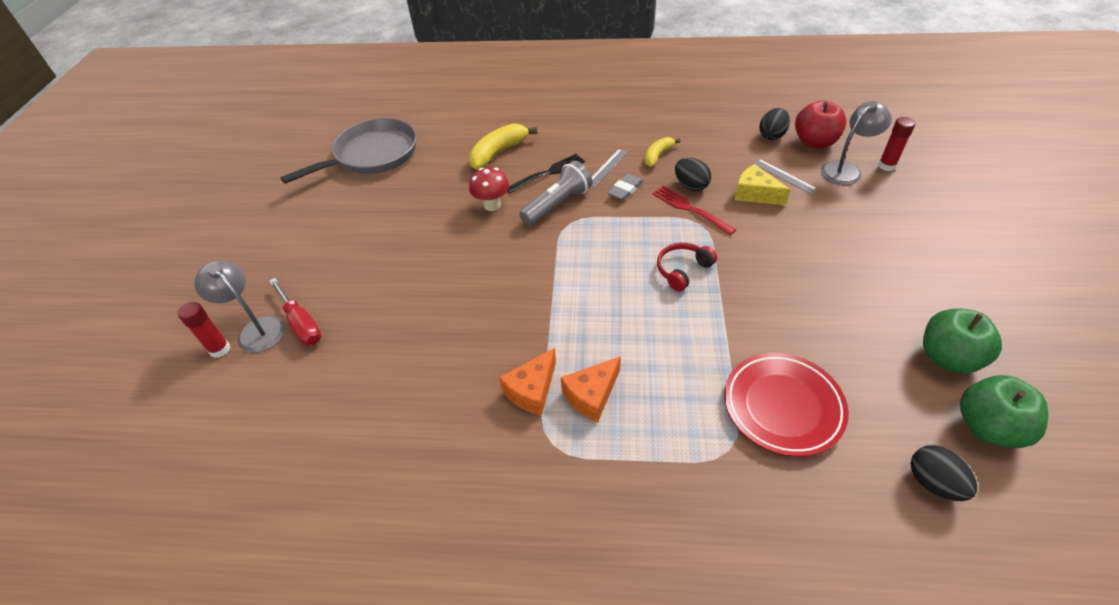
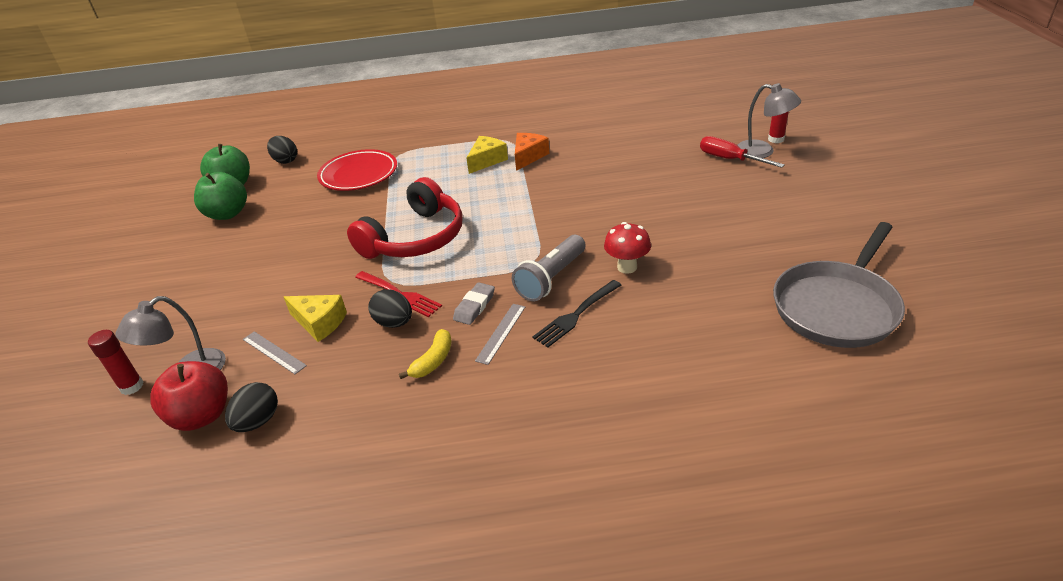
camera: 170 degrees right, 10 degrees down
(498, 153) = (659, 335): yellow banana -> none
(591, 395) = (487, 160): orange cheese -> yellow cheese
(682, 270) = (415, 238): red headphones -> red headphones, size x2.01

